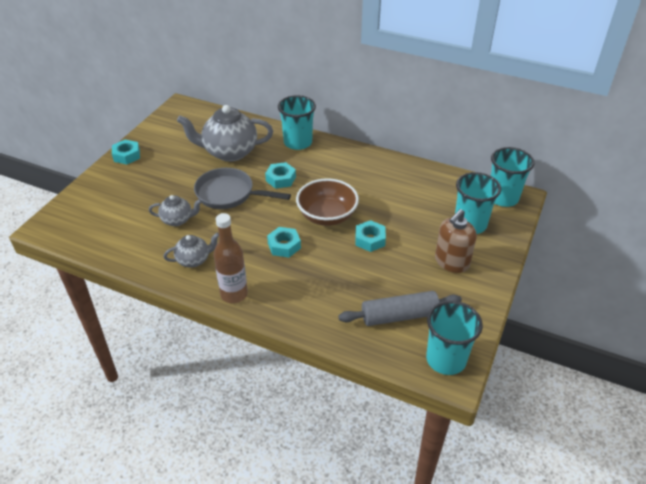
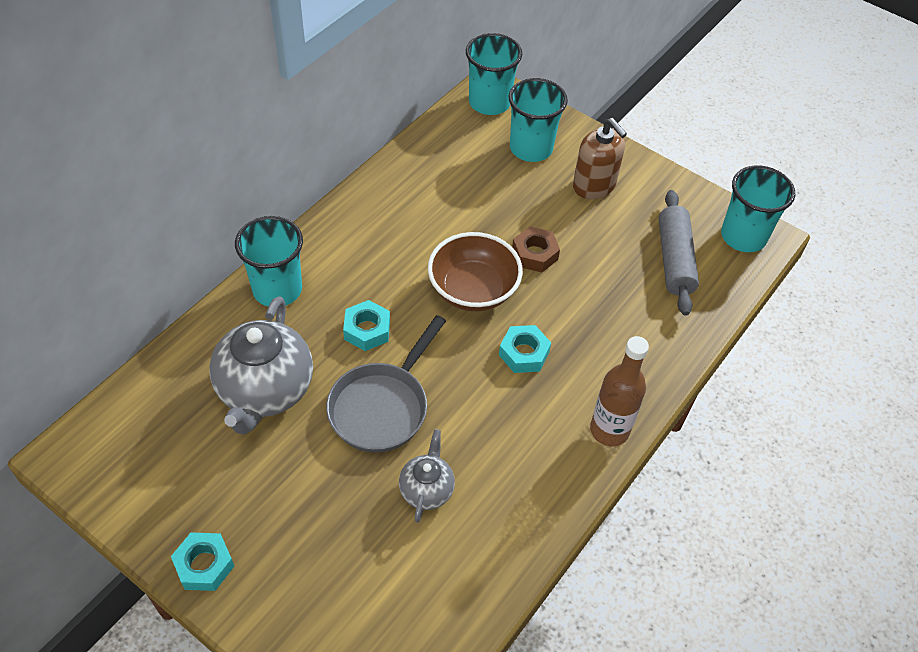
camera: 80 degrees left, 10 degrees up
(194, 260) = (528, 474): grey teapot -> none
(370, 239) = (535, 254): turquoise nut -> brown nut

